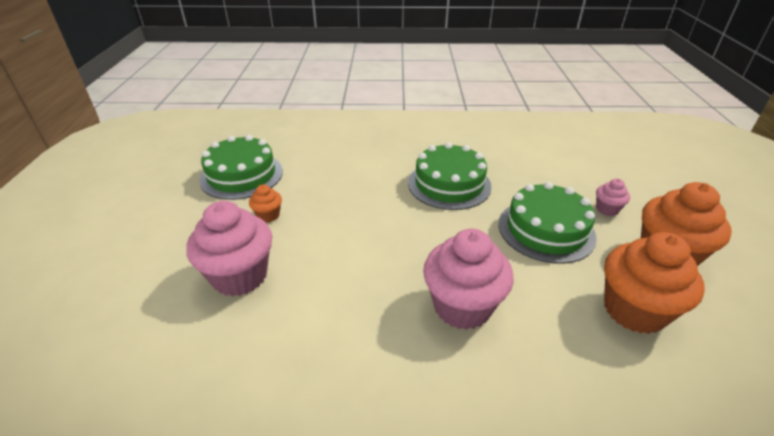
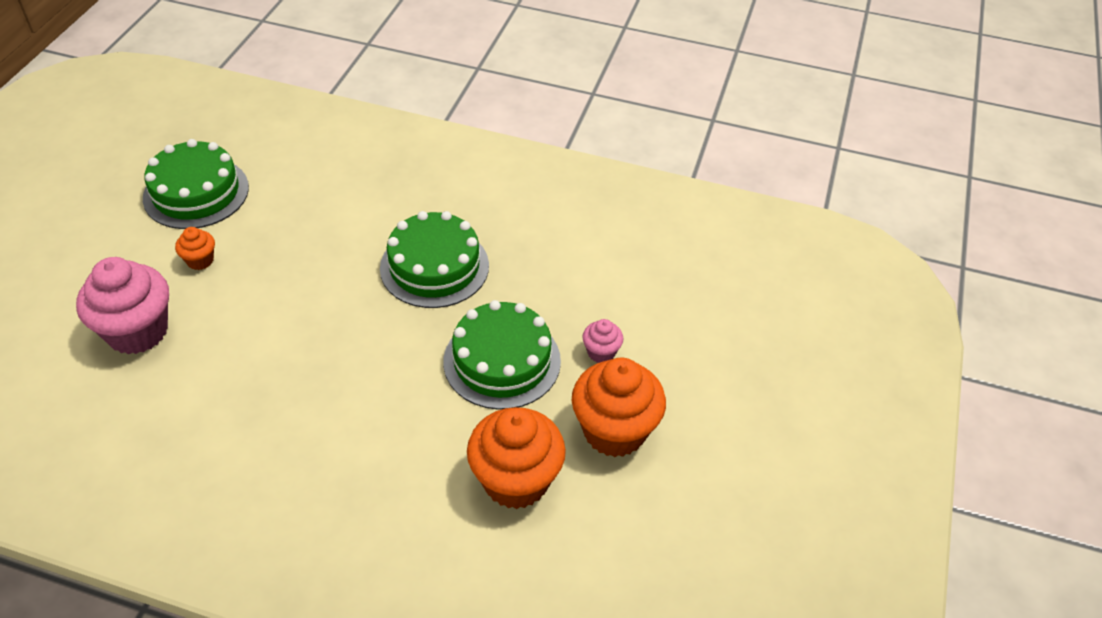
camera: 15 degrees right, 10 degrees up
(462, 306) = (340, 426): pink cupcake -> none

